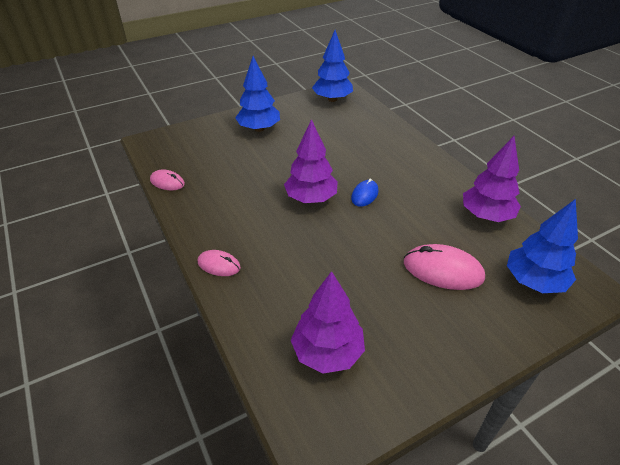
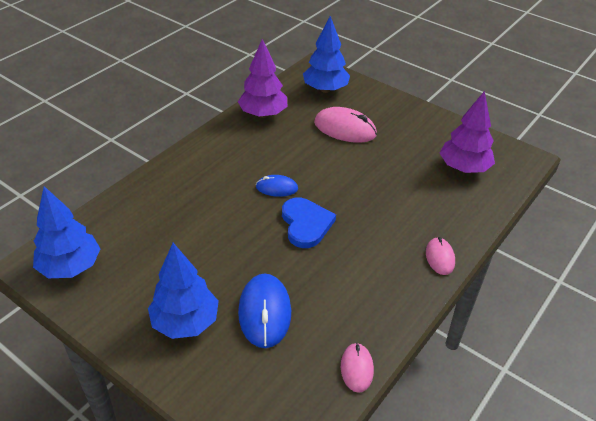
camera: 115 degrees left, 0 degrees up
(242, 158) = (264, 312): none -> blue mouse
(311, 198) = (306, 224): purple tree -> blue heart
(443, 270) = (345, 129): pink mouse -> pink mouse turned 60 degrees counterclockwise

